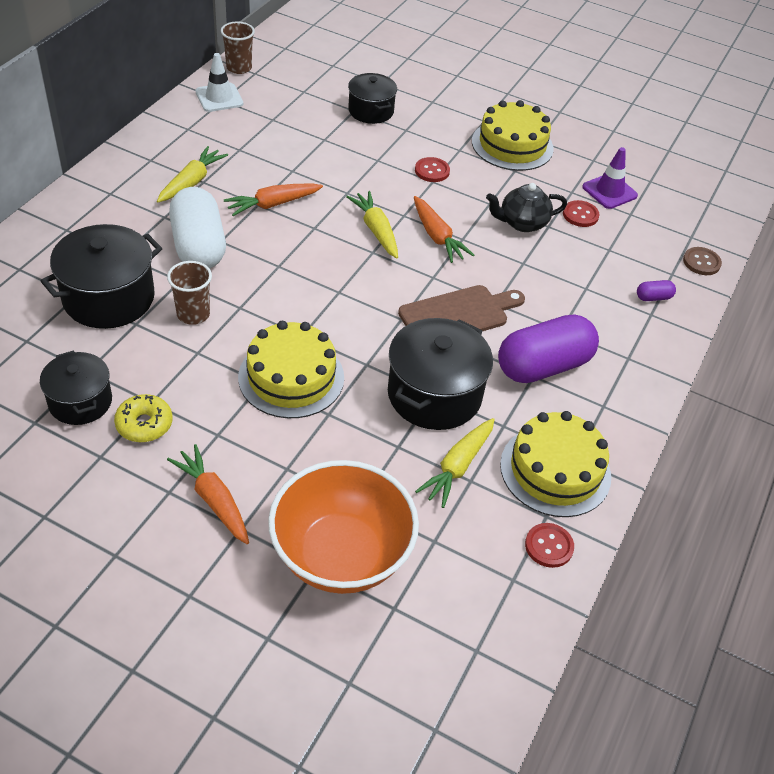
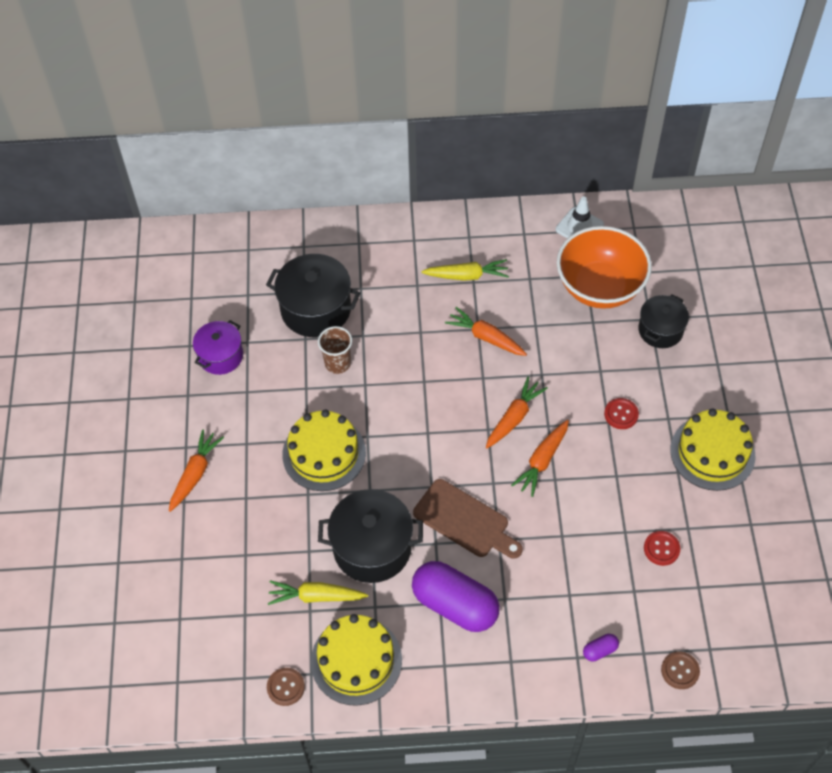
camera: 65 degrees right, 10 degrees up
(80, 402) = (220, 356): black pot -> purple pot
(144, 424) = (227, 400): yellow donut -> none
(198, 246) = (404, 323): white capsule -> none
(239, 68) = (630, 214): brown cup -> none
(341, 555) = (199, 567): orange bowl -> orange bowl (599, 287)
(376, 230) = (514, 417): yellow carrot -> orange carrot
(522, 223) = (612, 511): black teapot -> none
(549, 546) = (285, 687): red button -> brown button
(609, 191) = (716, 557): purple traffic cone -> none
(653, 297) = (600, 650): purple capsule -> purple capsule turned 75 degrees counterclockwise

